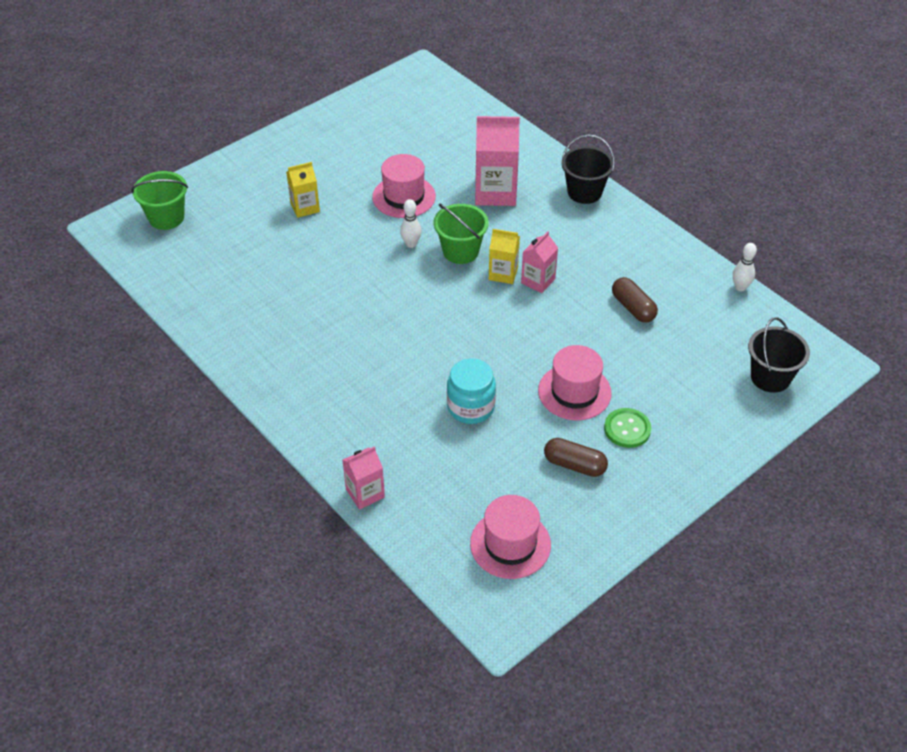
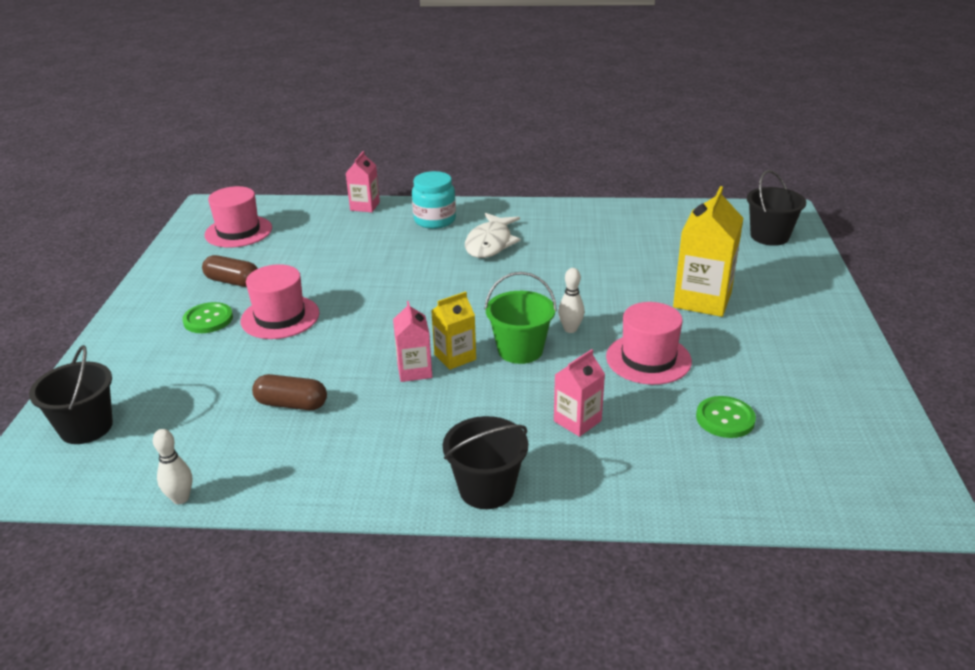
camera: 135 degrees right, 15 degrees down
(166, 218) = (769, 236): green bucket -> black bucket
(305, 207) = (702, 300): yellow carton -> yellow carton, size x1.72
(341, 357) = (490, 243): none -> white fish
(426, 146) = (725, 419): none -> green button
(471, 407) = (353, 269): turquoise jar -> turquoise jar (435, 220)
(495, 192) = (577, 421): pink carton -> pink carton, size x0.58
(574, 465) = (232, 281): brown capsule -> brown capsule turned 45 degrees clockwise

